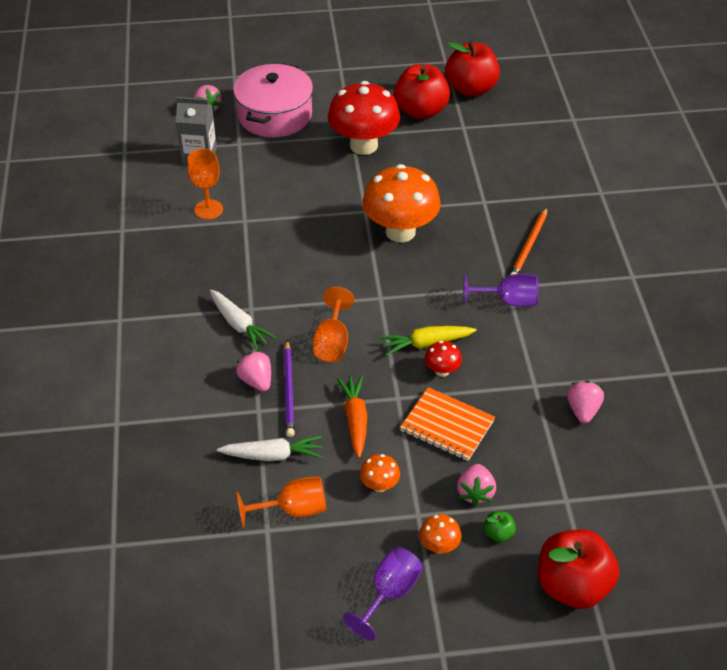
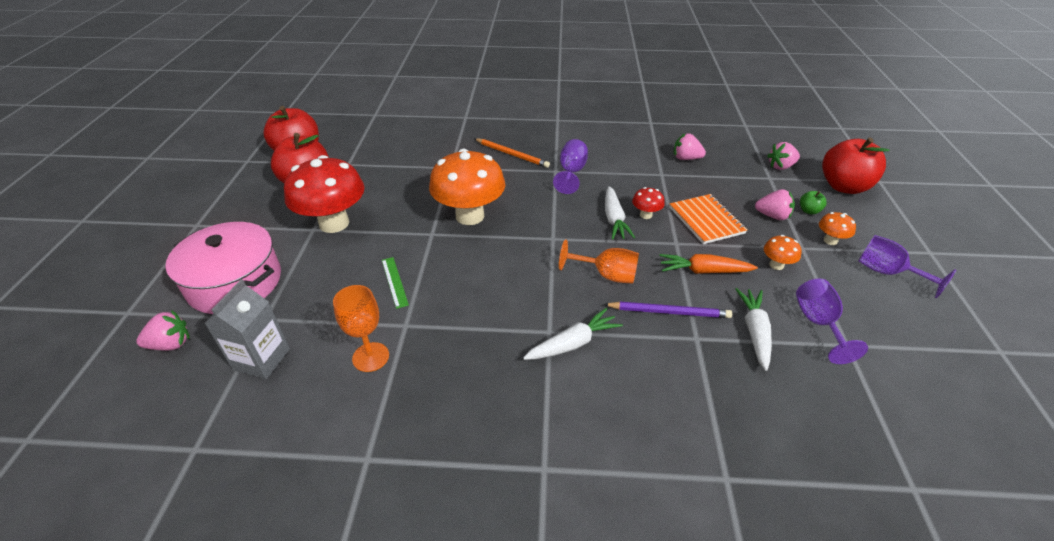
camera: 80 degrees left, 5 degrees down
(256, 381) = (656, 336): pink strawberry -> pink strawberry (781, 166)
(293, 202) = (394, 282): none -> green ruler
(293, 510) = (818, 323): orange goblet -> purple goblet
(426, 344) = (614, 219): yellow carrot -> white carrot
(447, 426) = (706, 220): orange notebook -> orange notebook turned 60 degrees counterclockwise

